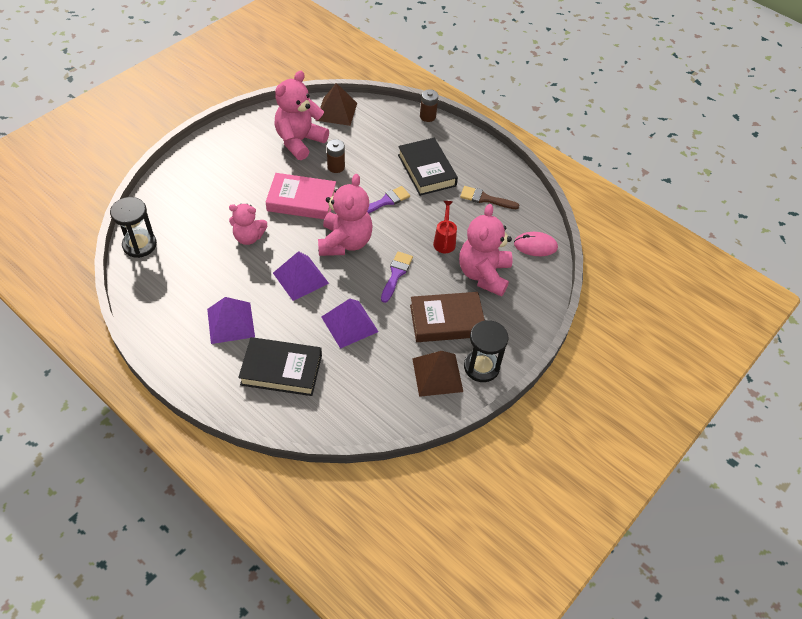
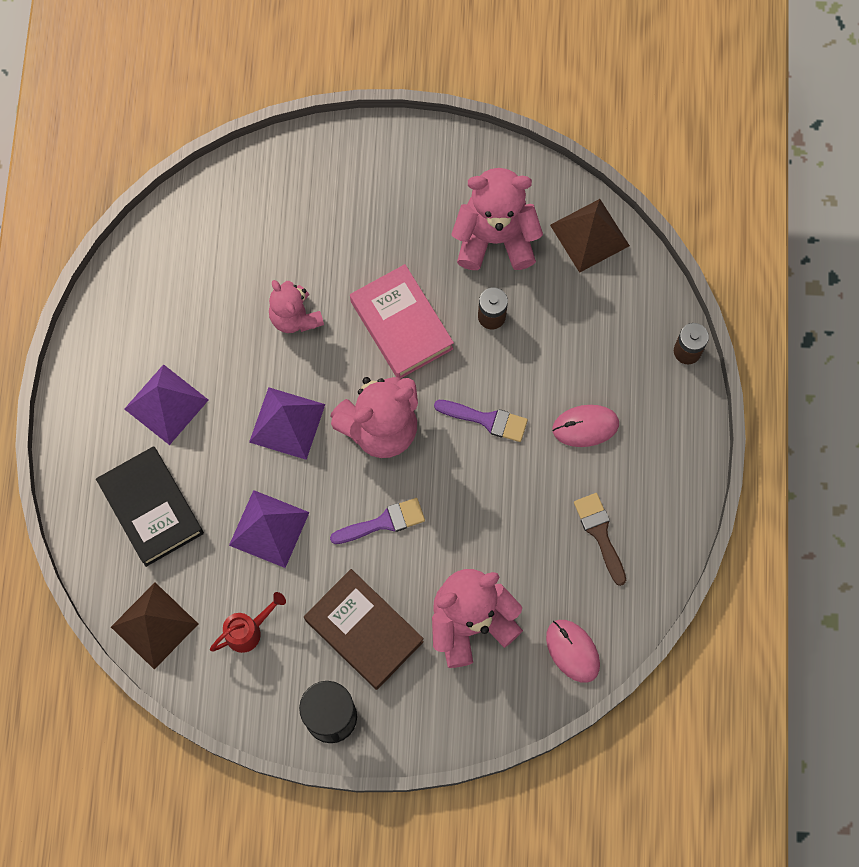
camera: 55 degrees right, 20 degrees up
(139, 245) = (185, 216): black hourglass -> none
(427, 170) = (585, 426): black book -> pink mouse
(437, 374) = (280, 676): brown pyramid -> brown pyramid (154, 625)
(444, 241) = (484, 537): red watering can -> red watering can (249, 630)

